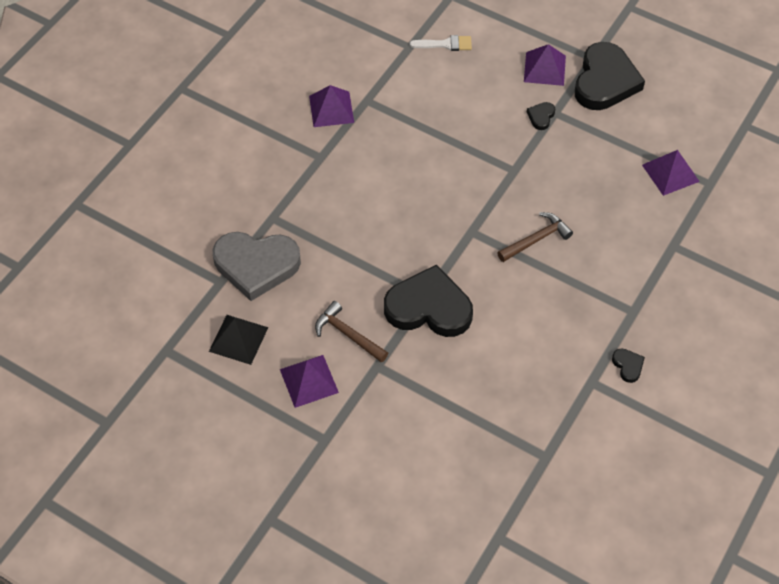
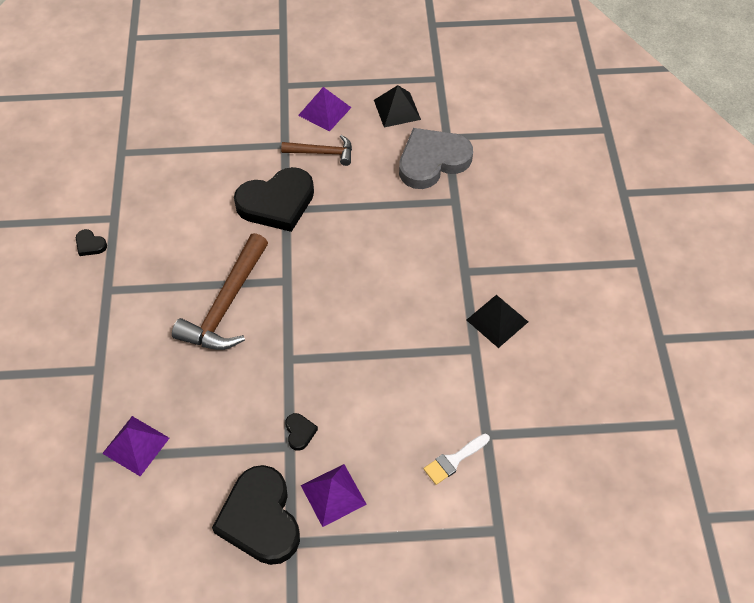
camera: 145 degrees right, 0 degrees up
(331, 109) = (497, 320): purple pyramid -> black pyramid
(536, 239) = (226, 305): brown hammer -> brown hammer, size x1.74

